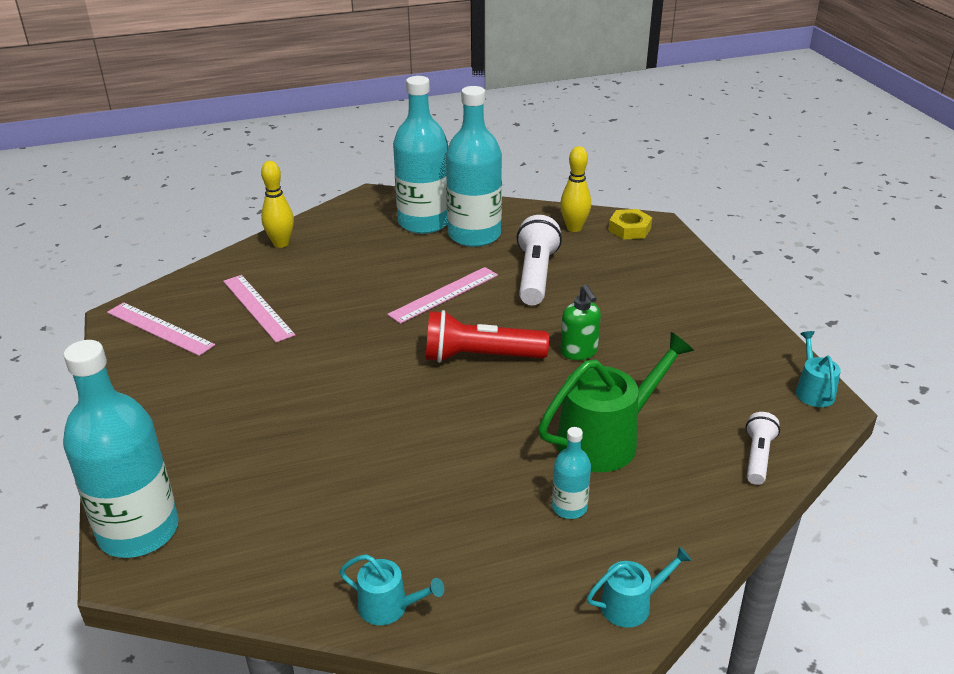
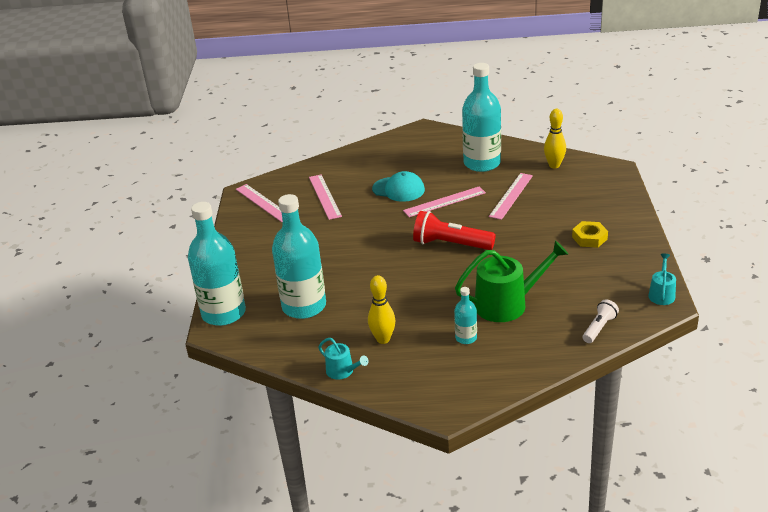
camera: 20 degrees right, 0 degrees up
(281, 243) = (352, 156): yellow bowling pin -> yellow bowling pin (383, 339)
(369, 284) = (398, 189): none -> turquoise cap
(424, 222) = (451, 151): turquoise bottle -> turquoise bottle (304, 306)
(535, 275) = (511, 196): white flashlight -> pink ruler
(579, 352) = (516, 249): green soap dispenser -> none
(629, 229) = (594, 170): yellow nut -> yellow nut (589, 238)
(631, 604) = (477, 393): turquoise watering can -> none

